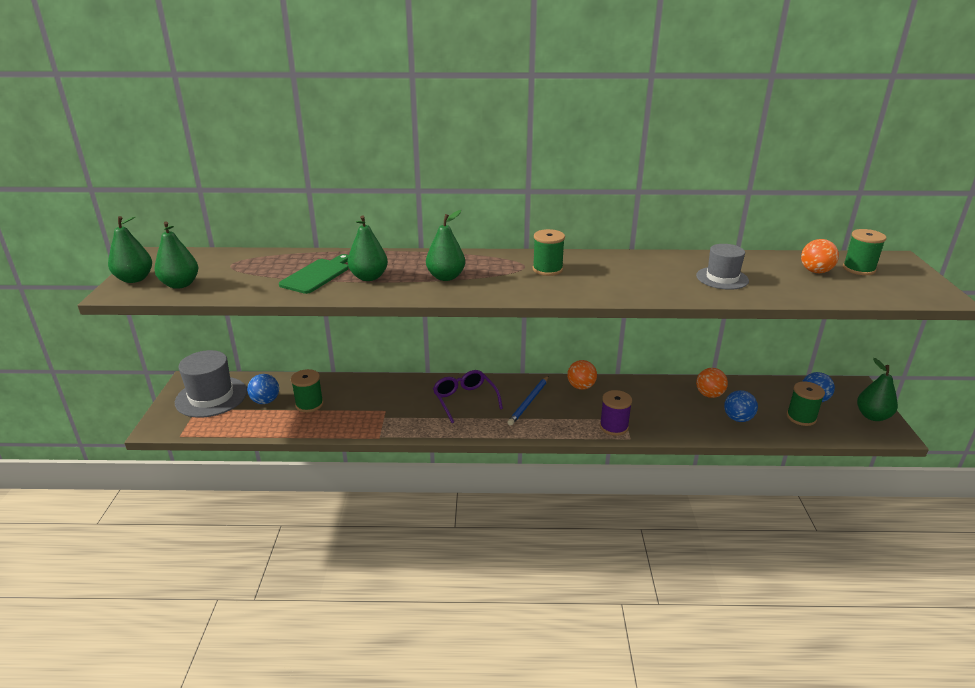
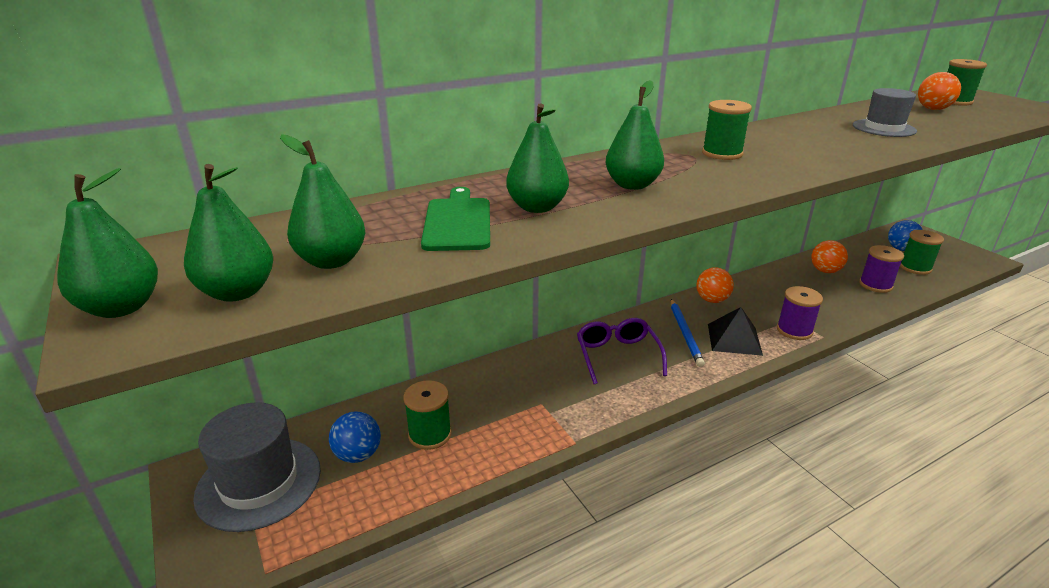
camera: 30 degrees left, 0 degrees up
(465, 400) = (617, 356): purple glasses -> purple glasses turned 45 degrees clockwise
(559, 417) = (734, 339): none -> black pyramid
(738, 418) = (875, 285): blue ball -> purple spool
(872, 416) = (955, 250): green pear -> green pear (332, 261)

